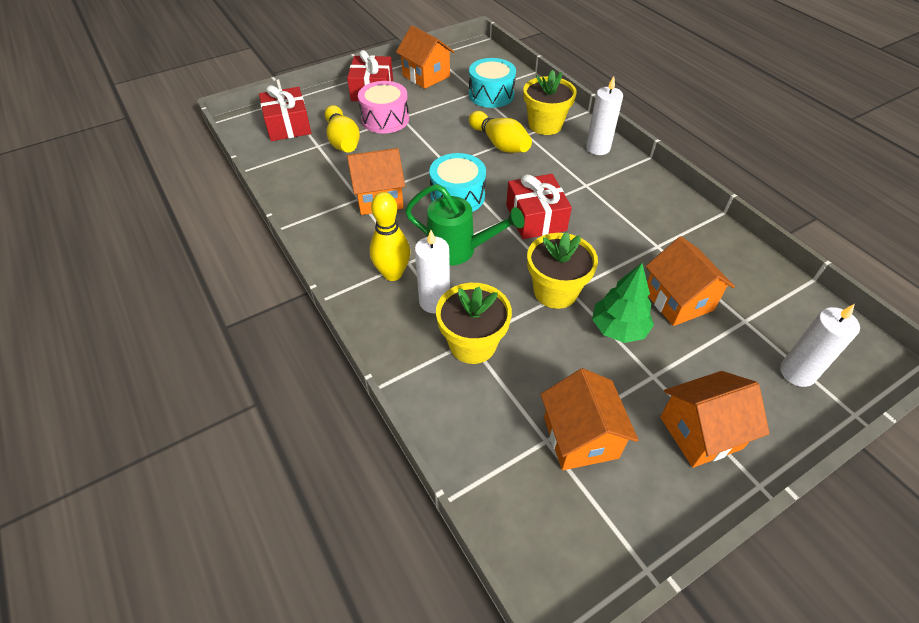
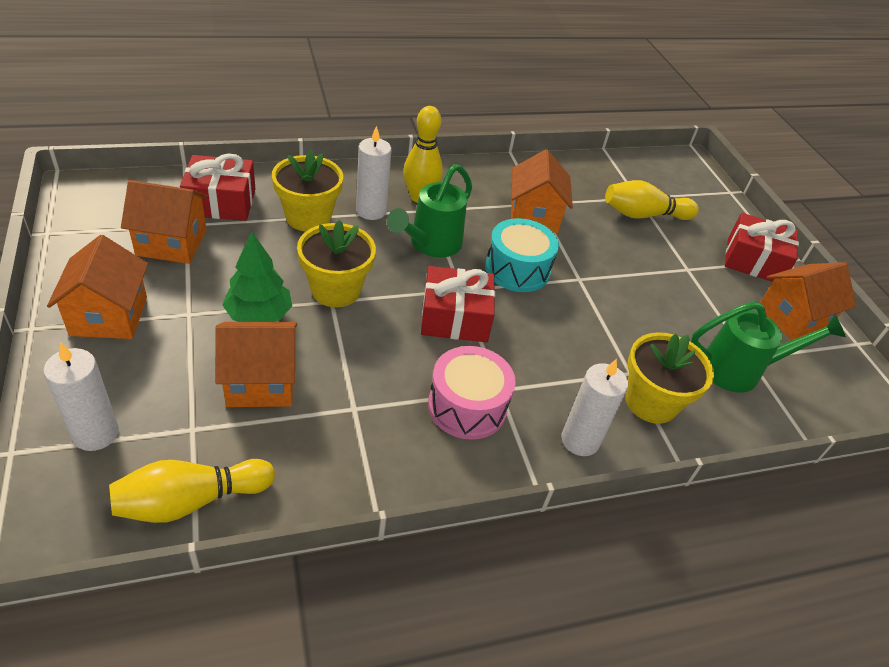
camera: 100 degrees right, 5 degrees down
(288, 125) = (680, 186): red gift -> red gift (221, 202)
(385, 119) = (684, 255): pink drum -> pink drum (467, 406)
(491, 95) = (739, 370): turquoise drum -> green watering can
(499, 143) = (613, 337): yellow bowling pin -> yellow bowling pin (191, 501)

